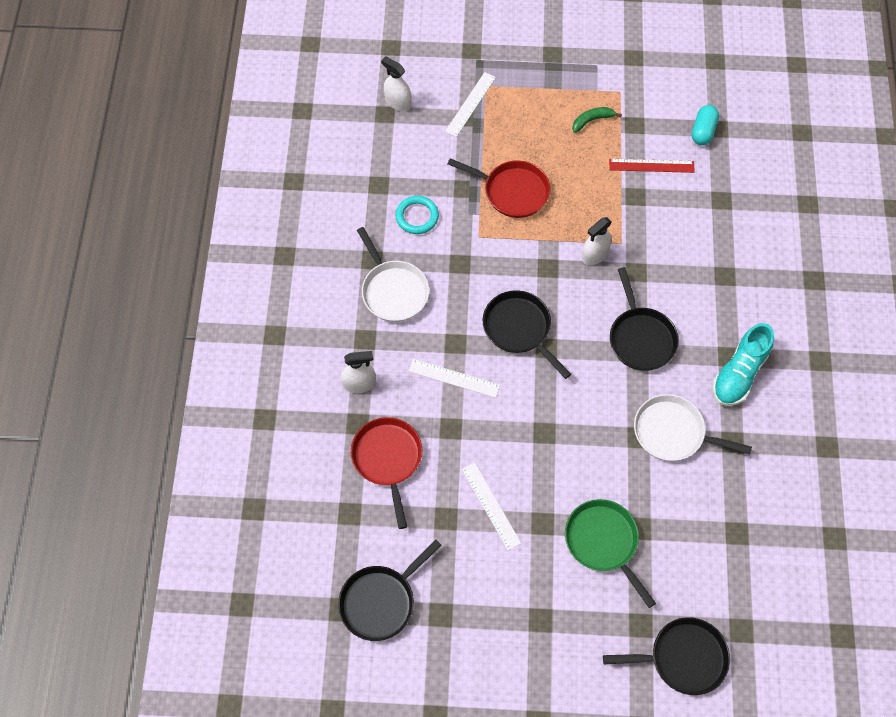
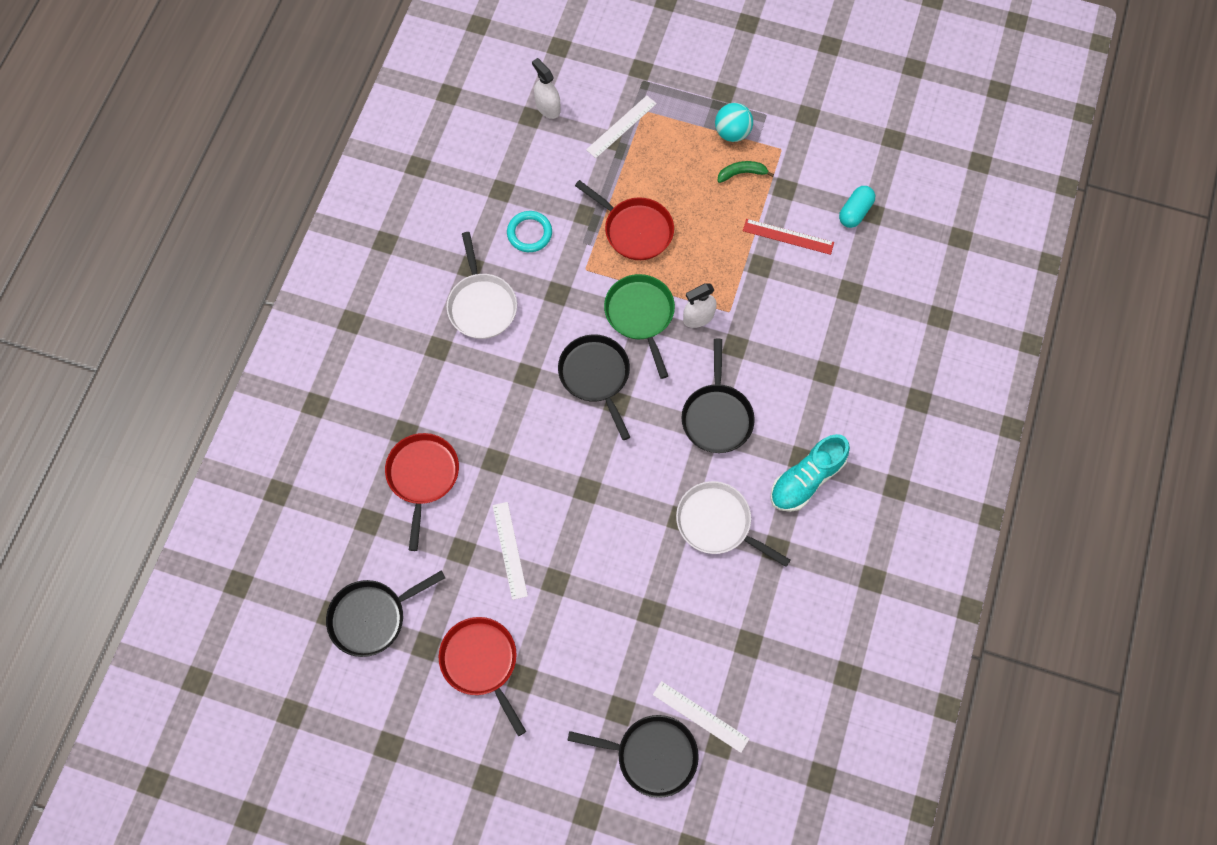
camera: 15 degrees right, 5 degrees up
(359, 383) = (418, 392): white spray bottle -> none
(454, 378) = (514, 410): white ruler -> white ruler (700, 716)
(498, 616) = (481, 662): none -> red pan
(571, 87) = (732, 132): none -> turquoise ball
(603, 542) = (610, 617): green pan -> green pan (640, 315)

